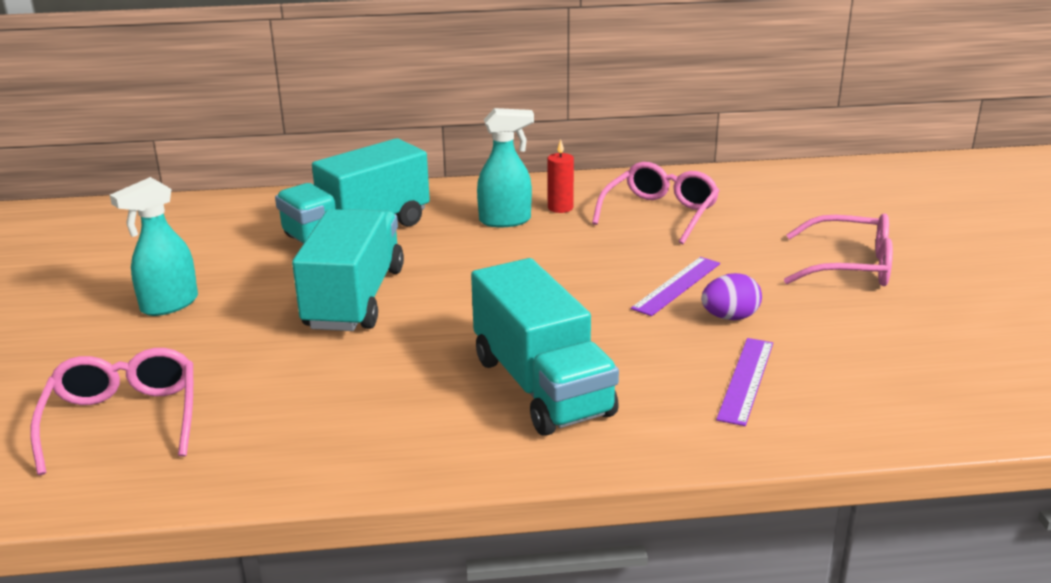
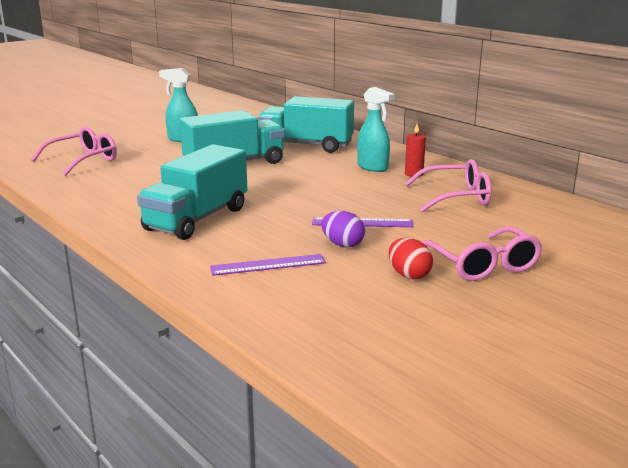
camera: 55 degrees right, 5 degrees down
(843, 309) = (409, 275): none -> red egg

